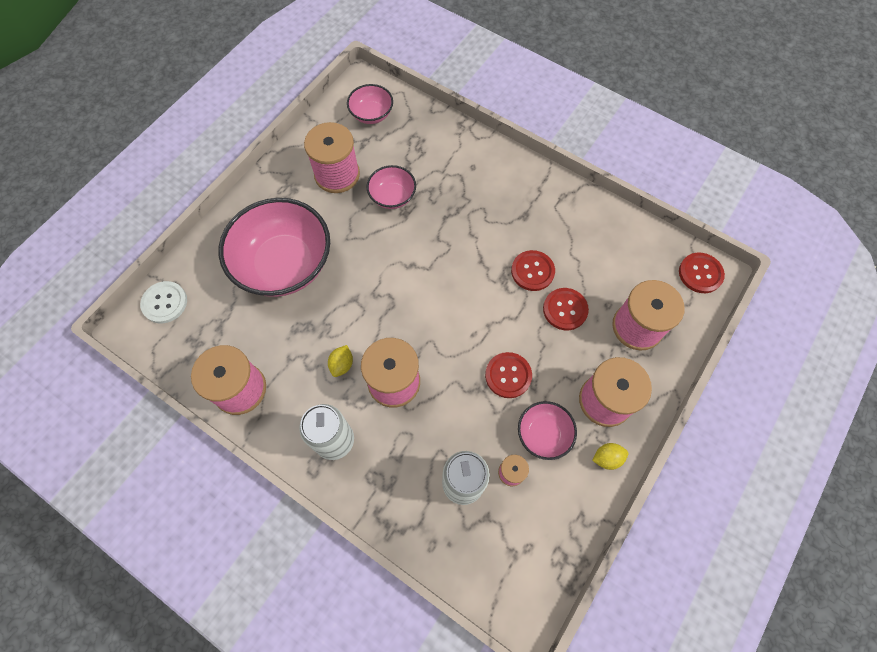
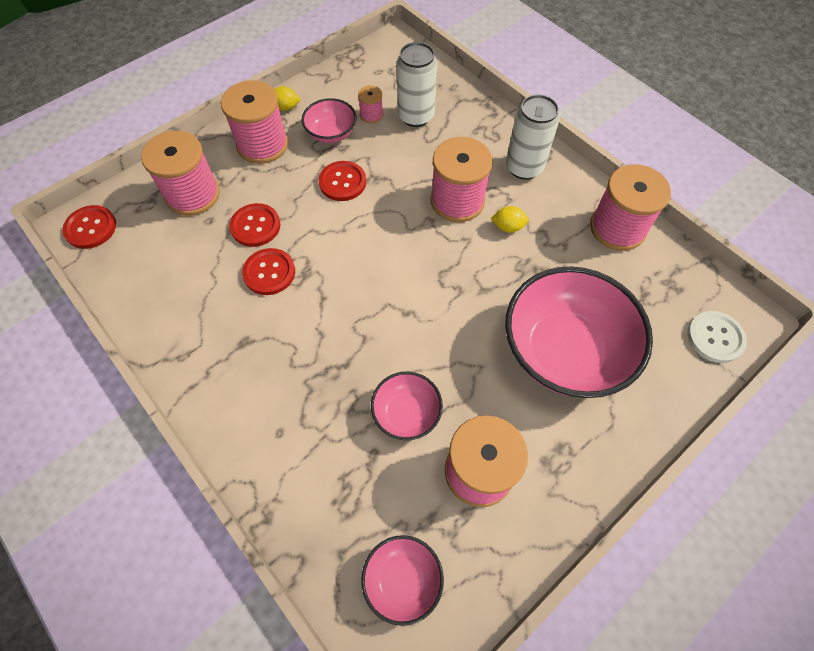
camera: 165 degrees left, 5 degrees down
(342, 364) = (508, 227): yellow lemon -> yellow lemon turned 60 degrees clockwise

